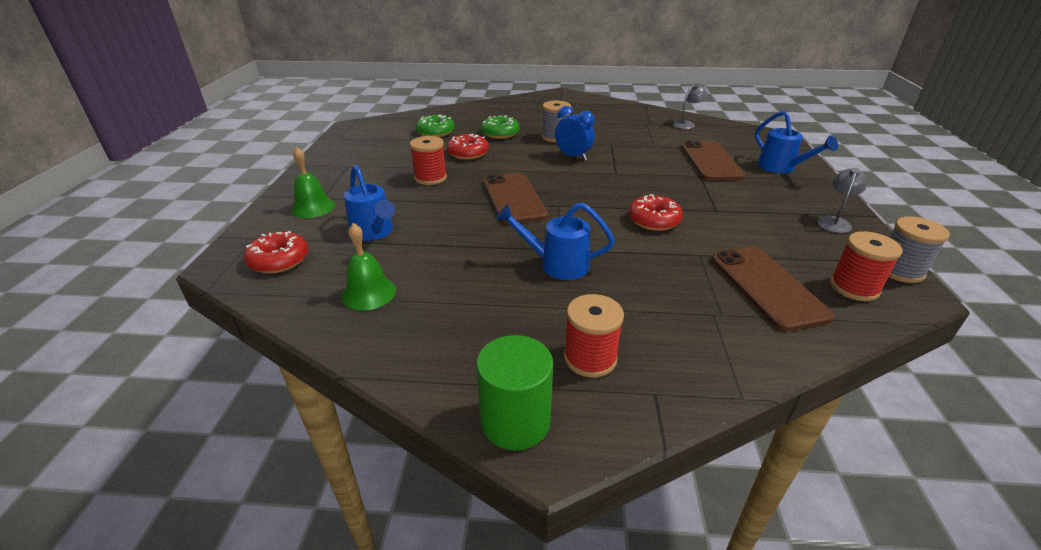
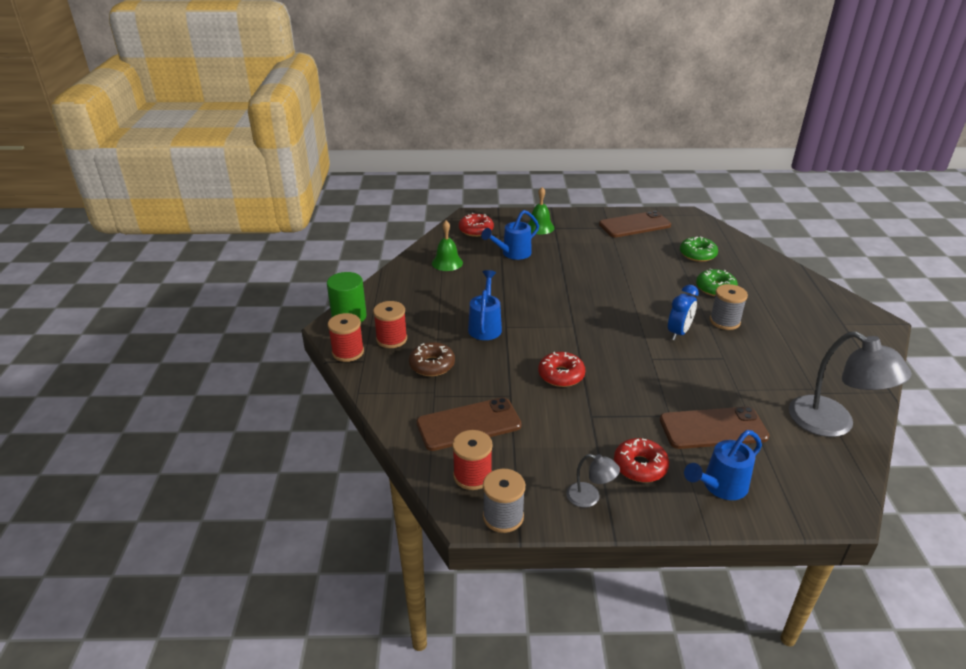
camera: 85 degrees right, 0 degrees up
(430, 178) = (601, 263): red spool -> red spool (348, 352)
(468, 153) = (658, 275): red donut -> red donut (640, 466)
(513, 198) = (578, 304): brown phone -> brown phone (634, 225)
(653, 315) = (432, 365): none -> brown donut
(687, 124) = (833, 424): grey lamp -> grey lamp, size x2.06

